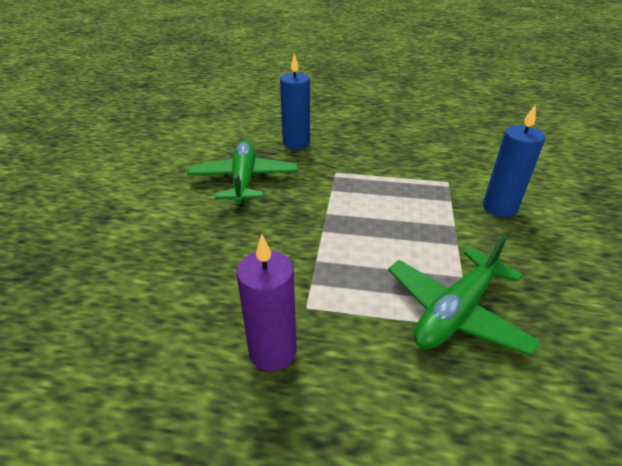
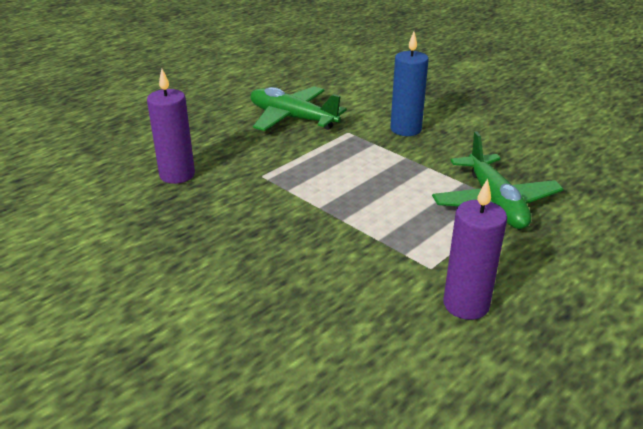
camera: 55 degrees left, 5 degrees down
(244, 180) = (201, 233): green plane -> green plane (292, 118)
(296, 143) = (177, 175): blue candle -> purple candle

